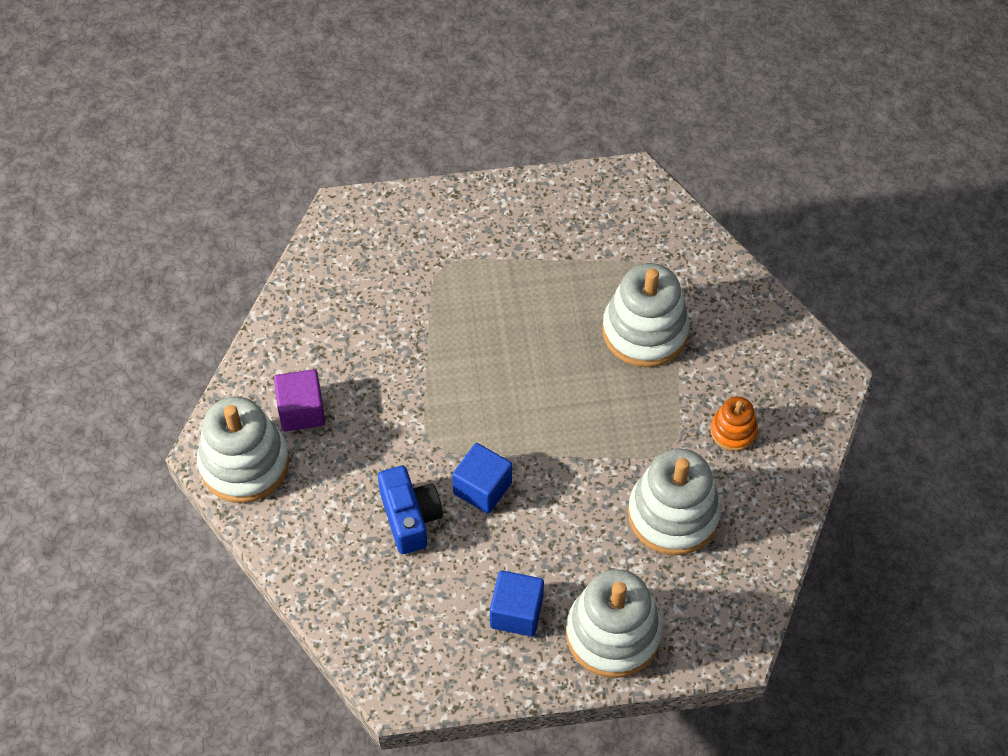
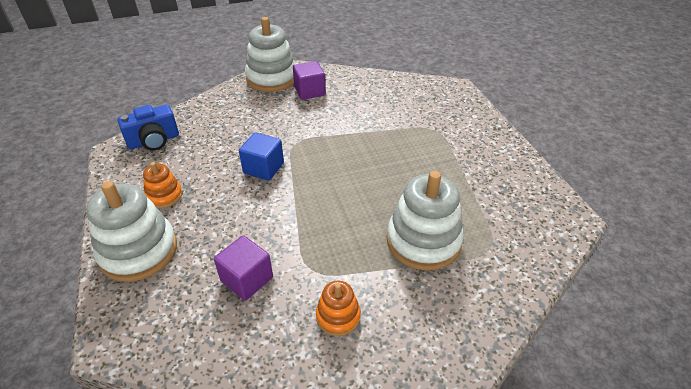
camera: 80 degrees right, 15 degrees down
(410, 518) = (239, 140): blue camera -> blue camera (154, 141)
(516, 612) = (164, 196): blue cube -> orange stacking toy
(673, 514) = (247, 279): white stacking toy -> purple cube

